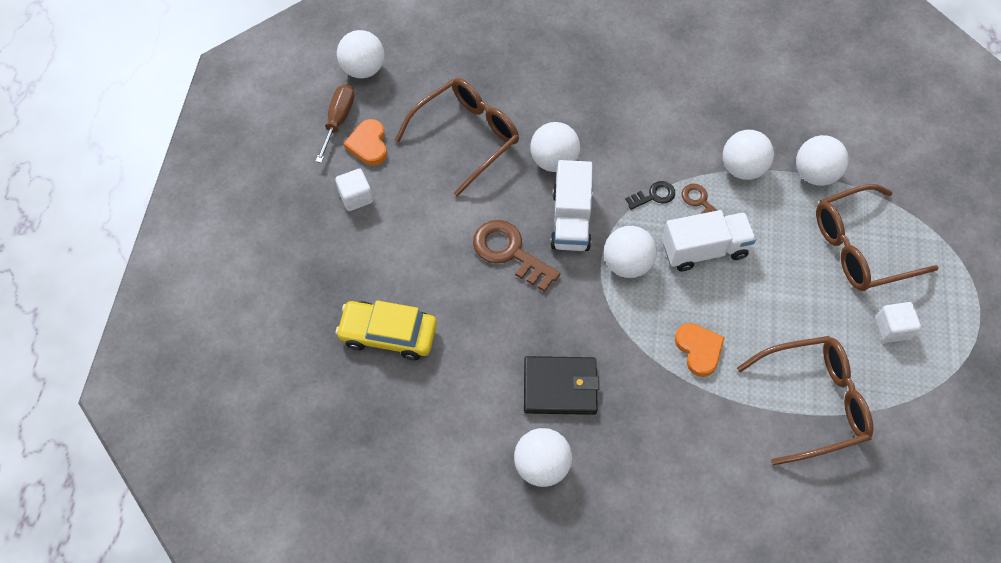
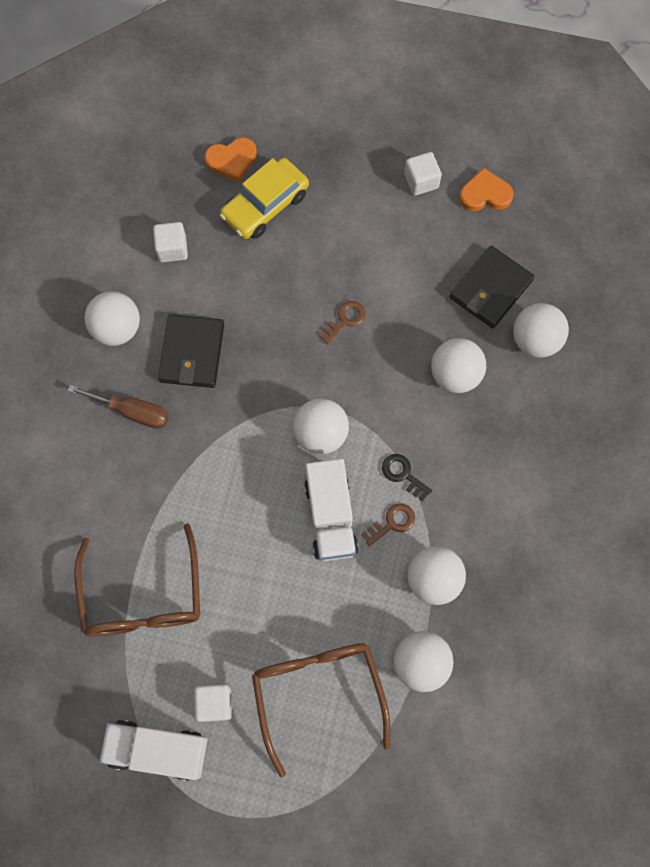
camera: 95 degrees right, 10 degrees up
(338, 120) = (517, 167): brown screwdriver -> brown screwdriver (132, 412)
(363, 69) = (584, 192): white ball -> white ball (535, 340)
(388, 334) = (265, 205): yellow car -> yellow car turned 150 degrees counterclockwise
(444, 421) = (172, 249): none -> white cube
(466, 137) = (490, 289): brown glasses -> black wallet
(509, 252) = (345, 320): brown key -> brown key, size x0.55
(571, 220) = (379, 384): white truck -> white truck (158, 750)
(654, 196) = (403, 474): black key -> black key turned 150 degrees clockwise
(699, 350) = (214, 491): orange heart -> orange heart (232, 160)

